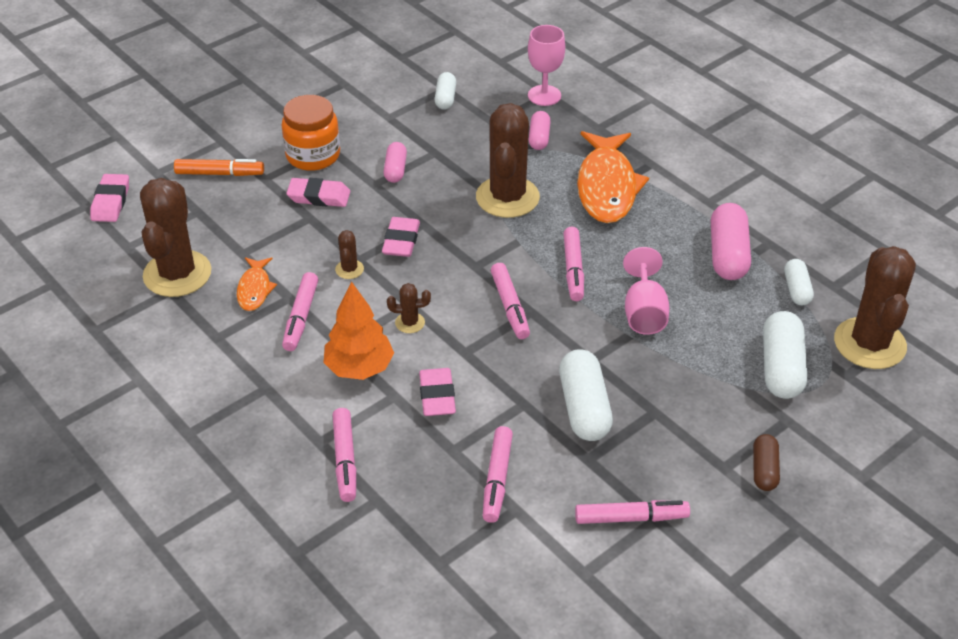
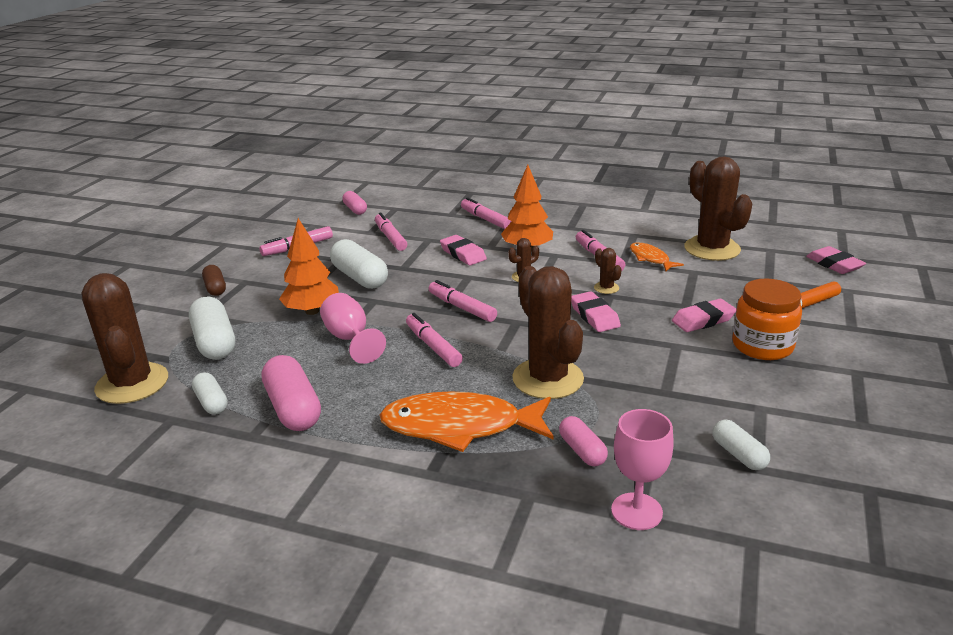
camera: 150 degrees right, 15 degrees down
(395, 170) = (676, 362): pink capsule -> pink capsule (355, 209)
(607, 187) = (460, 426): orange fish -> orange fish turned 60 degrees counterclockwise
(664, 372) = (312, 311): none -> orange tree

